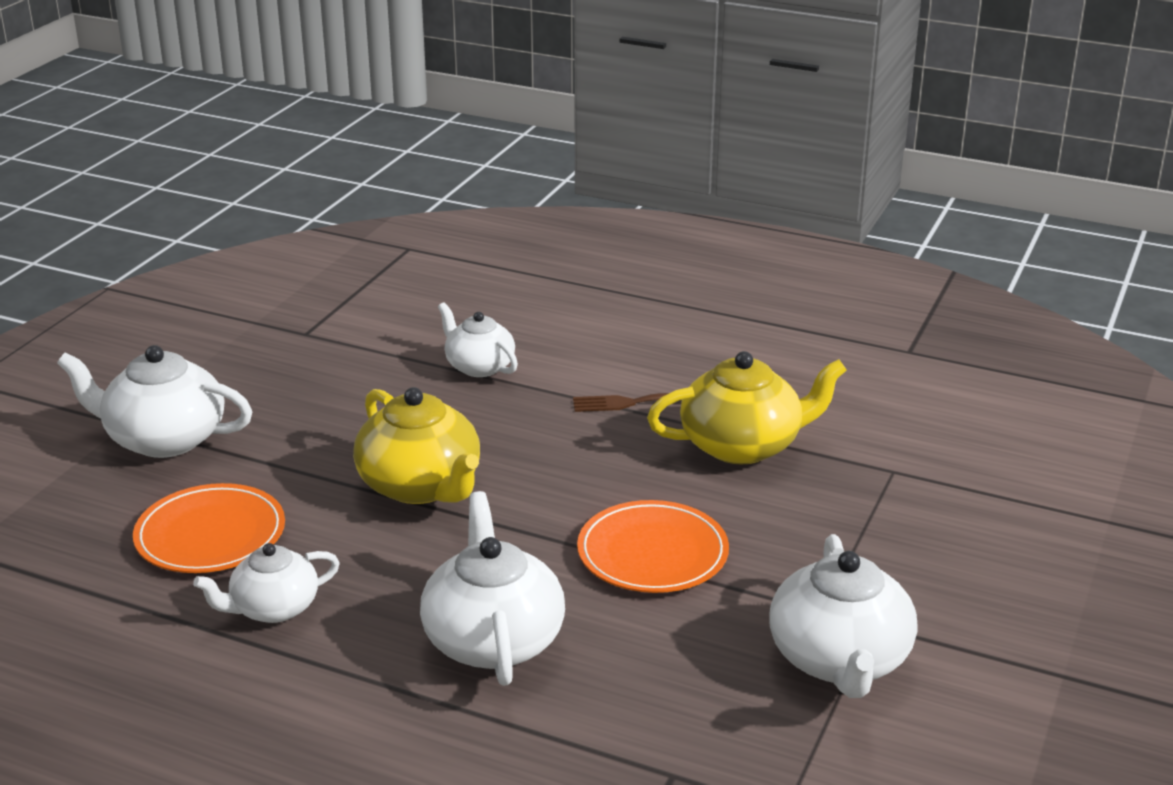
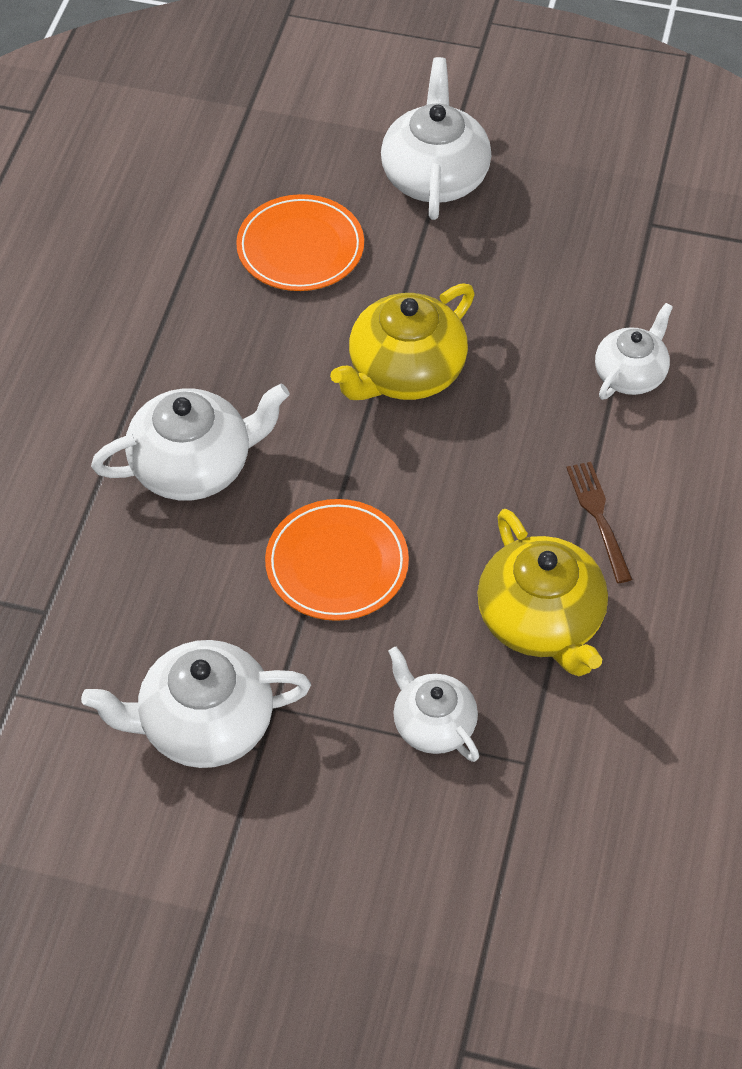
camera: 80 degrees right, 25 degrees up
(273, 608) = (211, 314): white teapot -> white teapot (433, 724)

